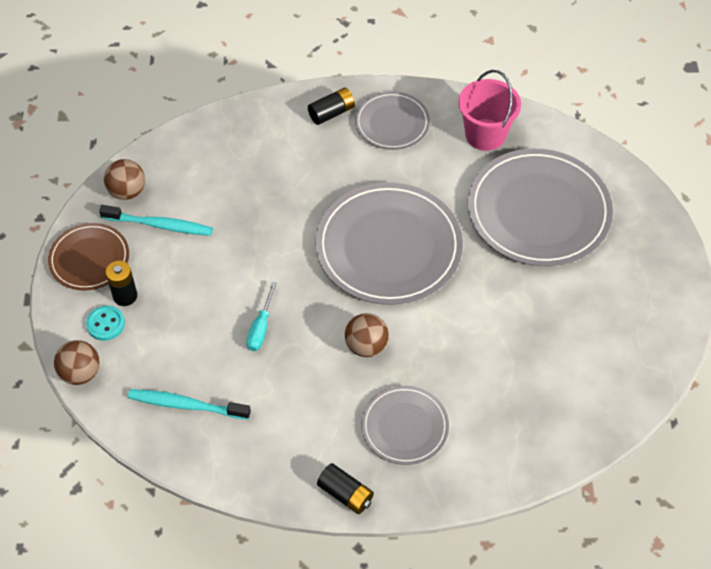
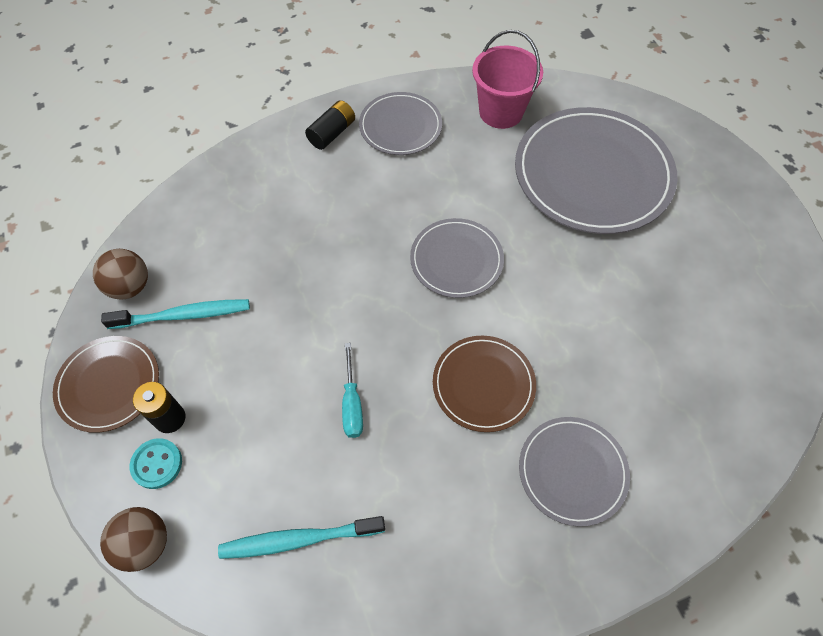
camera: 20 degrees left, 5 degrees up
(345, 494) = (544, 589): black battery -> none
(366, 346) = (483, 384): brown ball -> brown plate
(388, 247) = (456, 260): grey plate -> grey plate, size x0.55

